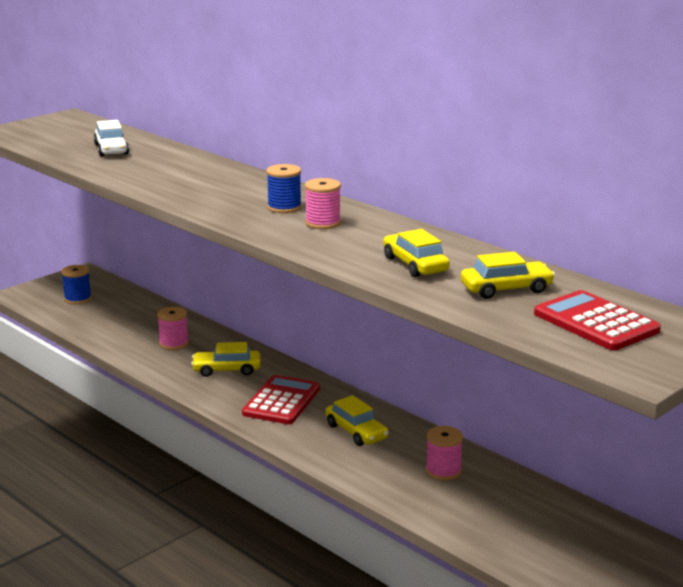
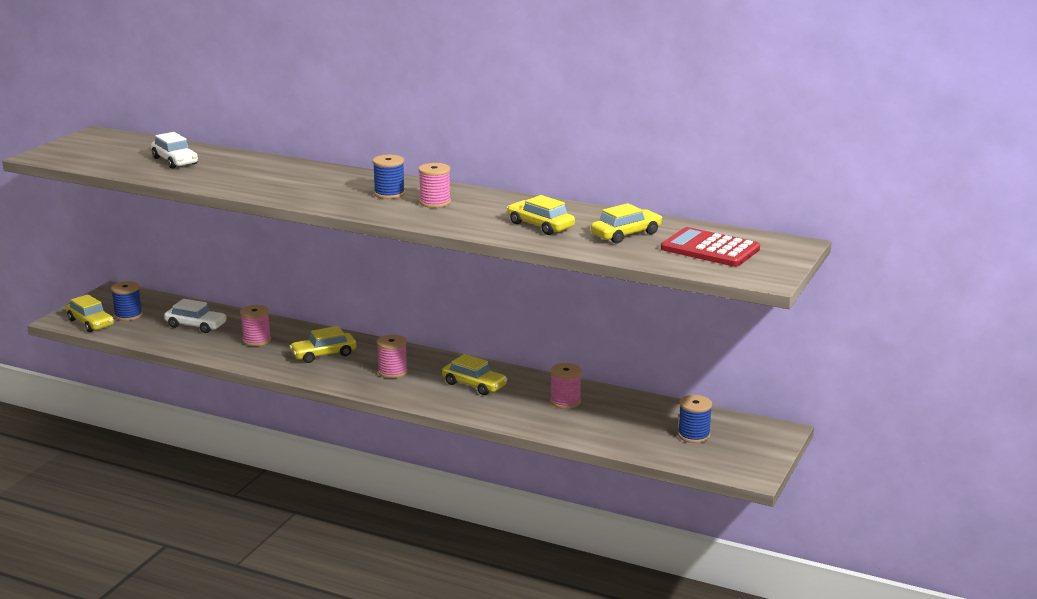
camera: 20 degrees left, 0 degrees up
(39, 301) = (90, 323): none -> yellow car
(129, 319) = (196, 325): none -> white car
(281, 401) = (392, 372): red calculator -> pink spool
(569, 544) = (694, 435): none -> blue spool

